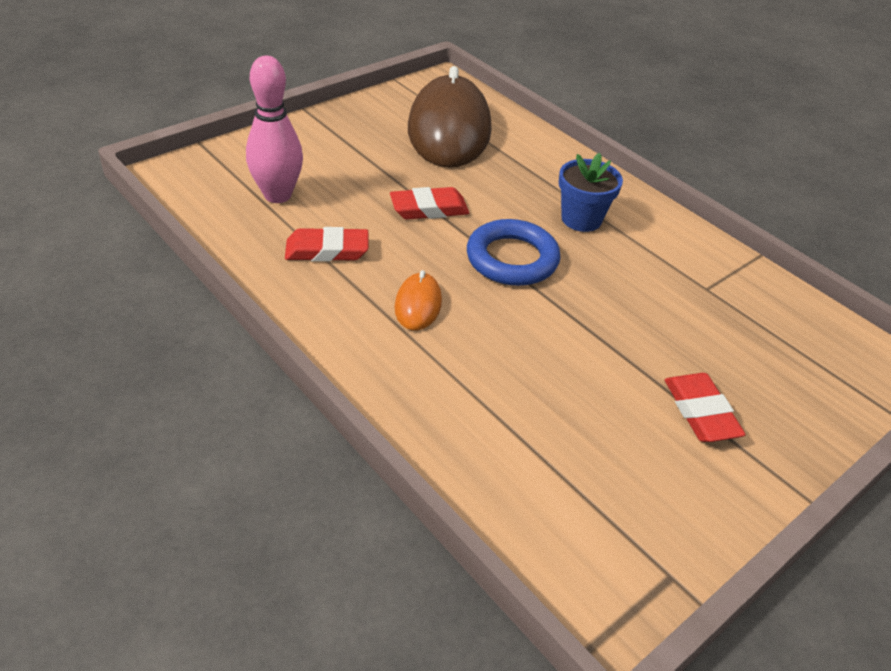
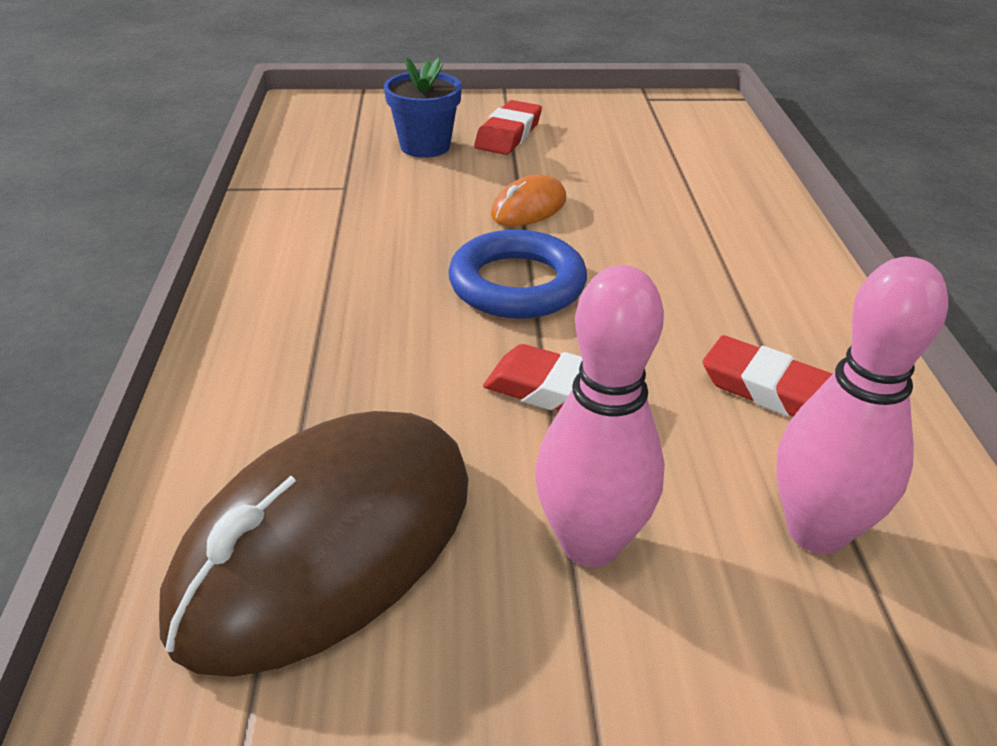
camera: 140 degrees left, 5 degrees down
(362, 161) = (590, 544): none -> pink bowling pin
(418, 305) = (690, 283): orange mouse -> orange mouse (529, 208)
(581, 219) = (358, 291): blue flower pot -> blue flower pot (425, 146)

